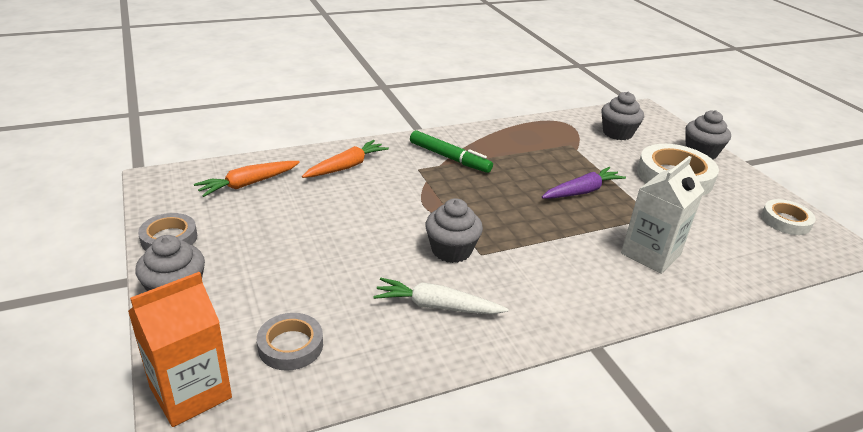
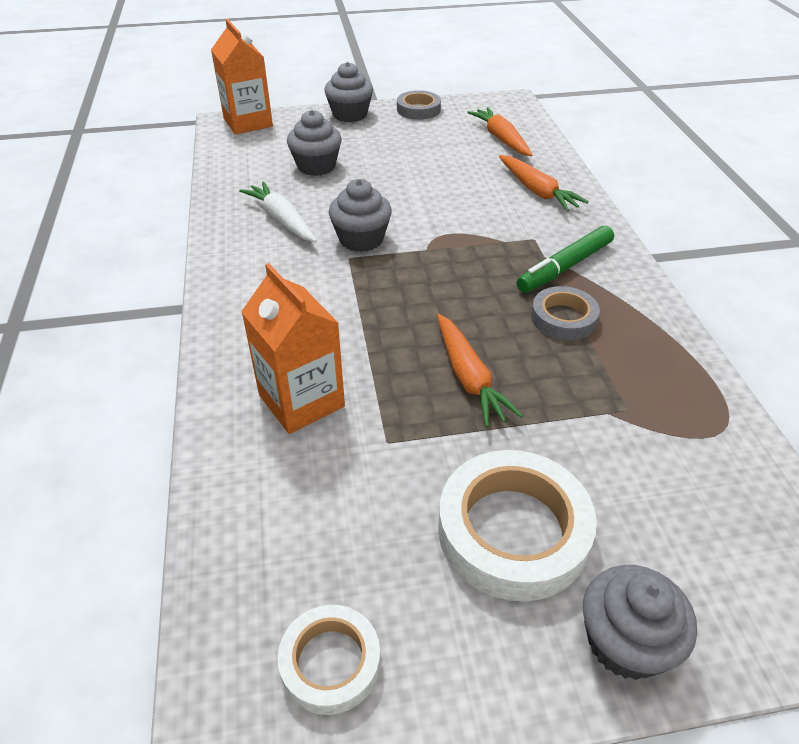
camera: 105 degrees right, 10 degrees up
(290, 346) = (270, 154): grey tape -> grey tape (563, 318)
(436, 306) = (281, 219): white carrot -> white carrot turned 60 degrees counterclockwise
(582, 191) = (469, 378): purple carrot -> orange carrot
(617, 133) = (694, 502): grey cupcake -> grey cupcake (316, 166)
(650, 254) = (301, 401): white carton -> orange carton

